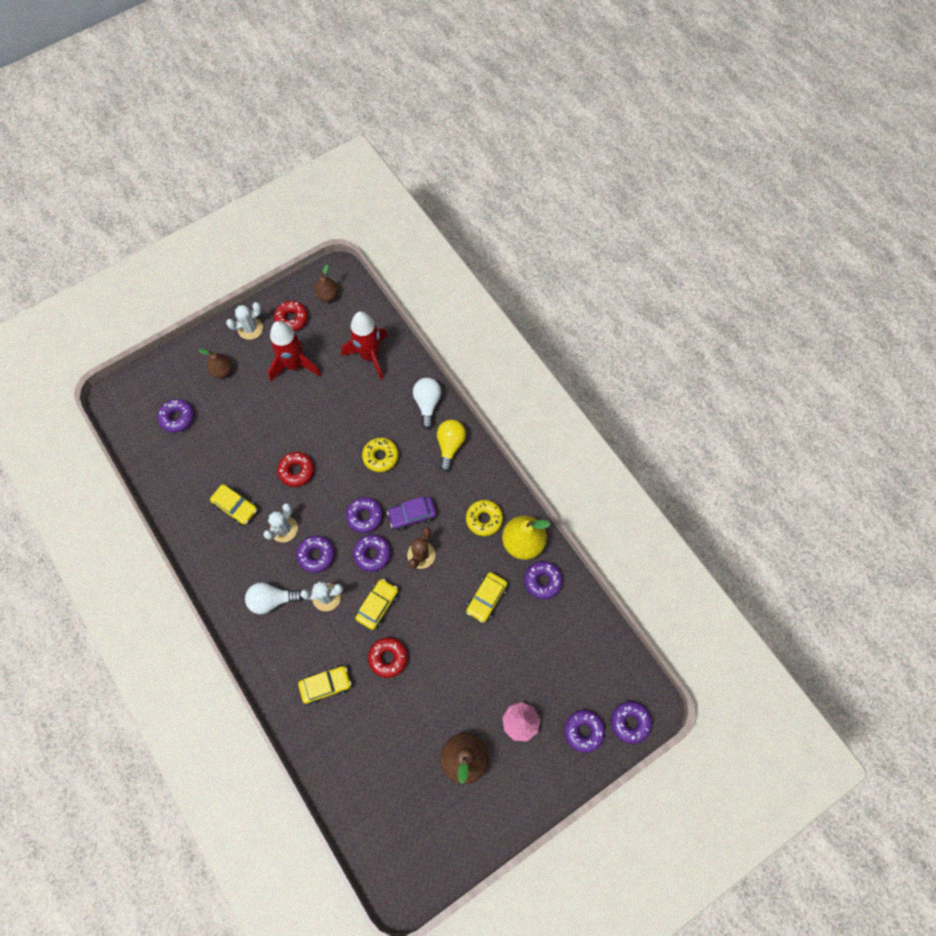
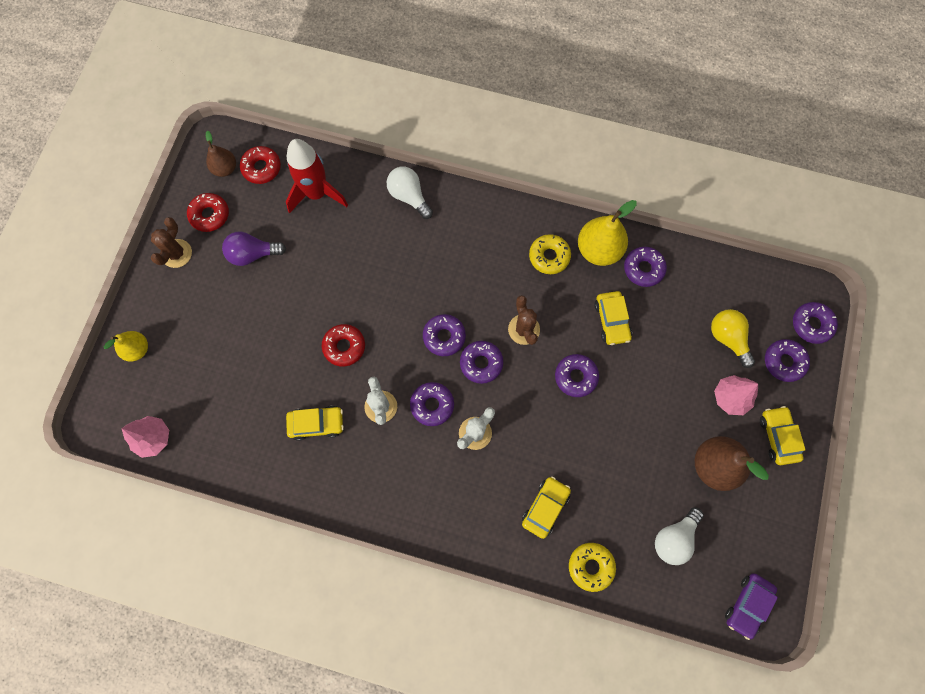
camera: 40 degrees left, 5 degrees up
(136, 435) = (153, 438): none -> pink tree
(175, 372) = (137, 349): none -> yellow pear
(177, 418) = (181, 389): purple donut -> purple donut (575, 377)
(222, 371) = (185, 312): brown pear -> none
(250, 328) = (176, 253): white cactus -> brown cactus
(272, 600) = (428, 477): white light bulb -> white light bulb (674, 538)
(295, 365) = (253, 254): red rocket -> purple light bulb
(378, 605) = (526, 403): yellow car -> yellow car (778, 437)
(380, 456) = (410, 274): yellow donut -> yellow donut (591, 566)
(388, 658) = (576, 439): red donut -> red donut (262, 168)
(412, 515) = (484, 302): purple car -> purple car (747, 605)
(450, 445) = (462, 217): yellow light bulb -> yellow light bulb (728, 338)

